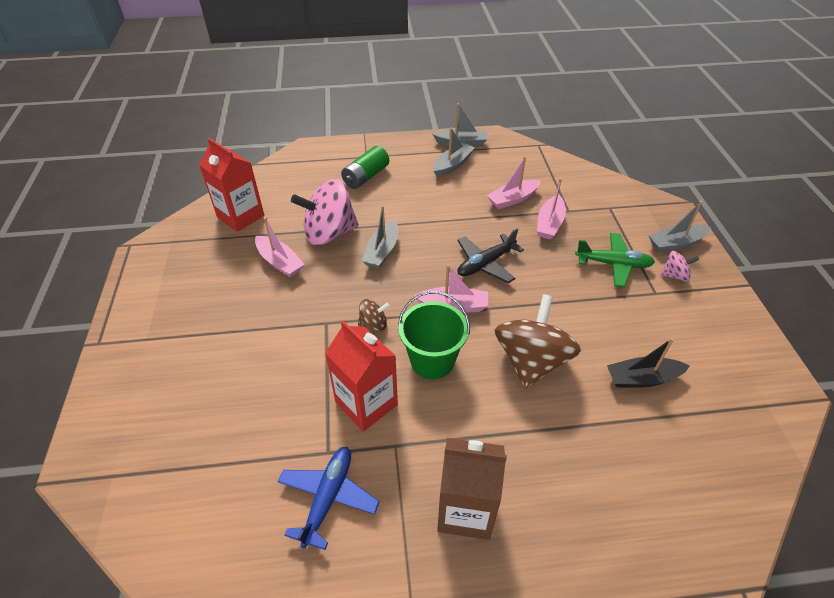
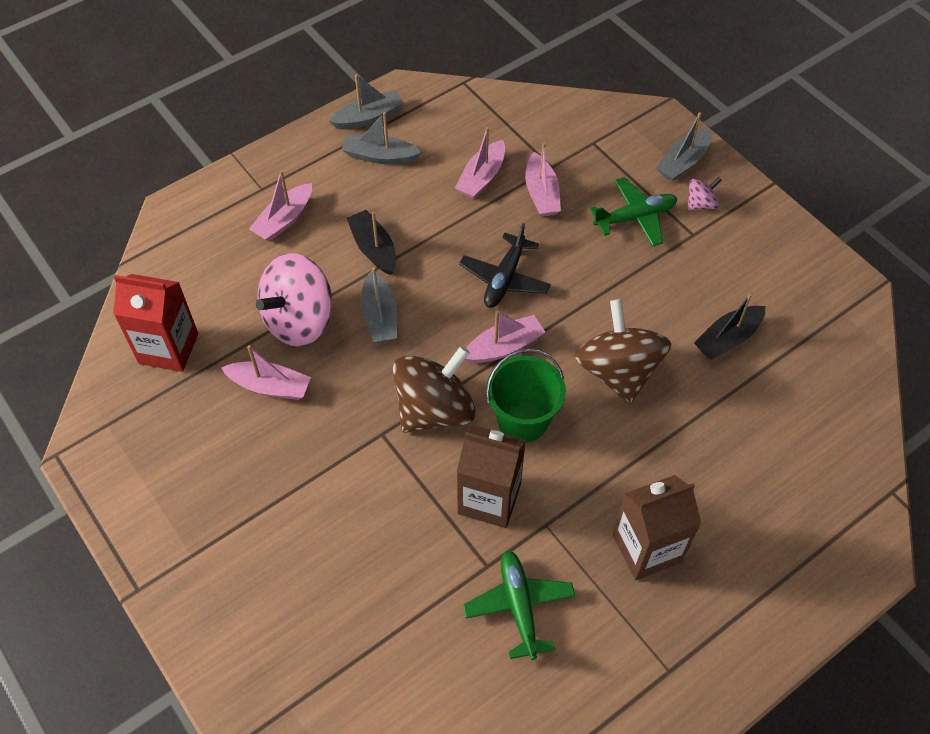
camera: 30 degrees left, 10 degrees up
(328, 497) = (519, 606): blue plane -> green plane
(366, 176) = (284, 220): green battery -> pink boat
(366, 403) = (489, 499): red carton -> brown carton
(373, 324) = (434, 409): brown spinning top -> brown spinning top, size x2.15
(409, 212) = (374, 249): none -> black boat
(452, 165) = (380, 156): grey boat -> grey boat turned 90 degrees counterclockwise

